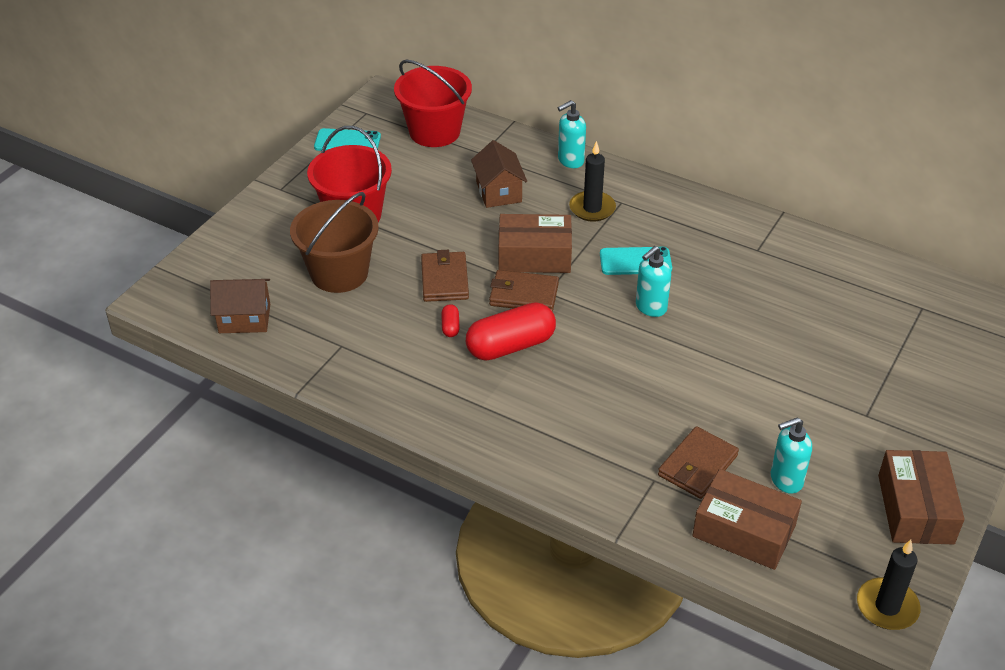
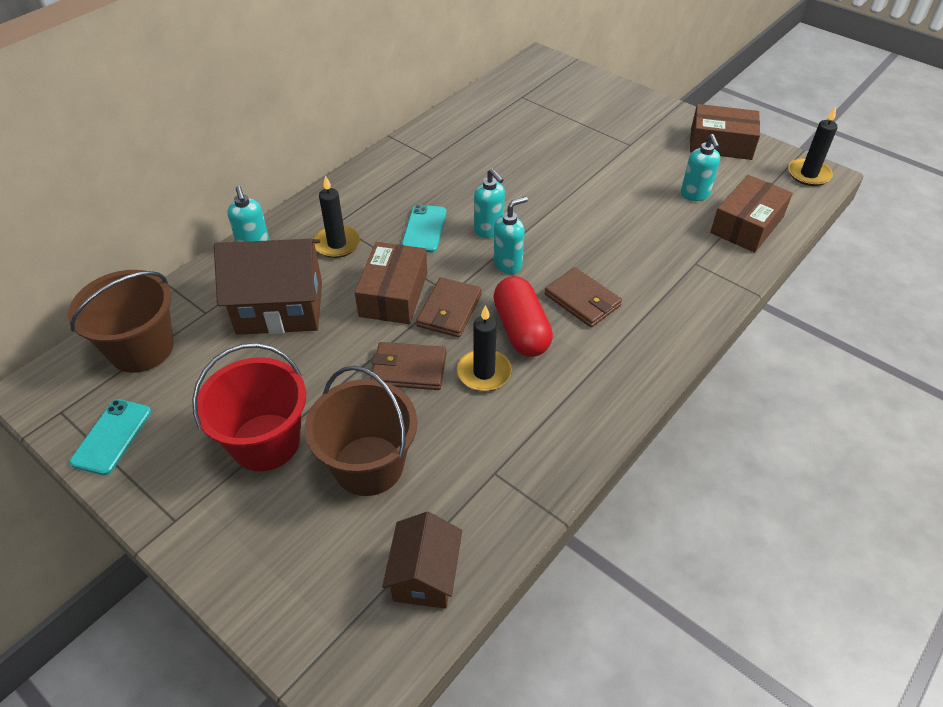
camera: 80 degrees left, 5 degrees up
(434, 132) = (141, 348): red bucket -> brown bucket
(450, 327) = (484, 372): red capsule -> black candle
(499, 192) = (280, 307): brown house -> brown house, size x1.68
(602, 327) = (508, 264): none -> turquoise soap dispenser
(697, 465) = (680, 236): brown wallet -> brown wallet (582, 300)

